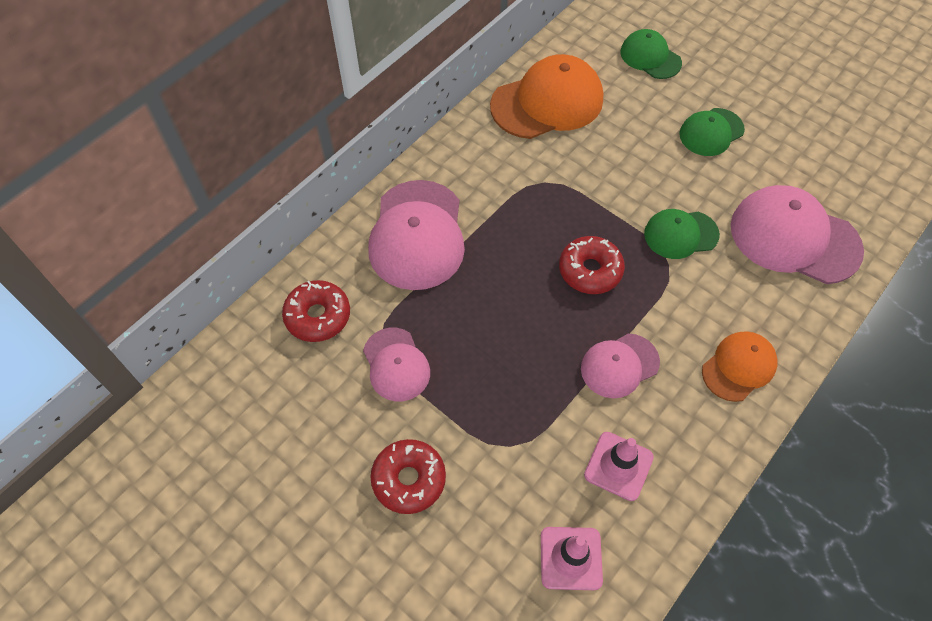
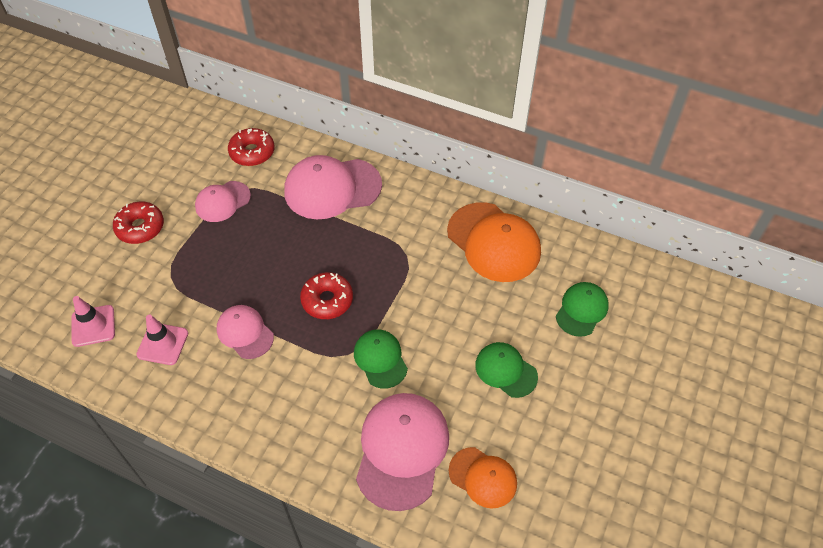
camera: 75 degrees right, 5 degrees down
(739, 367) = (258, 416): orange cap -> orange cap (483, 477)

